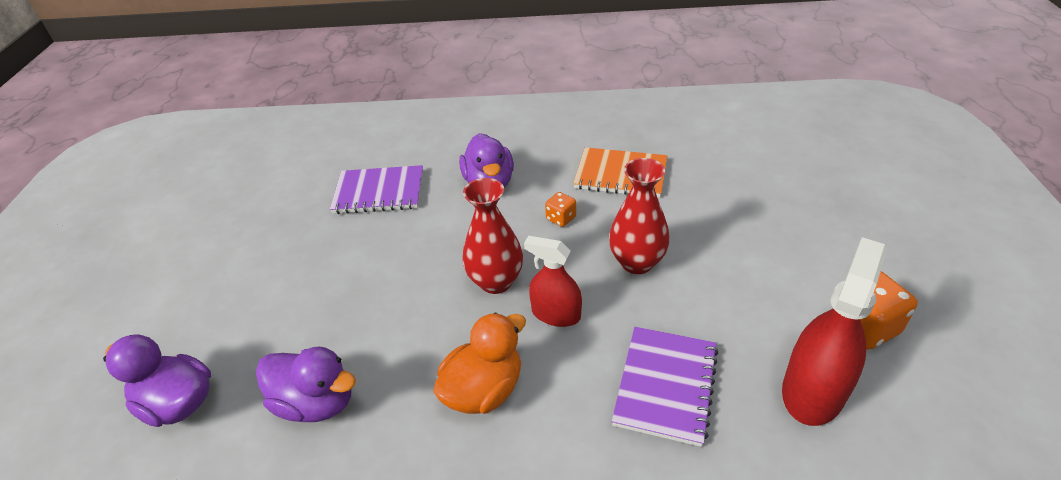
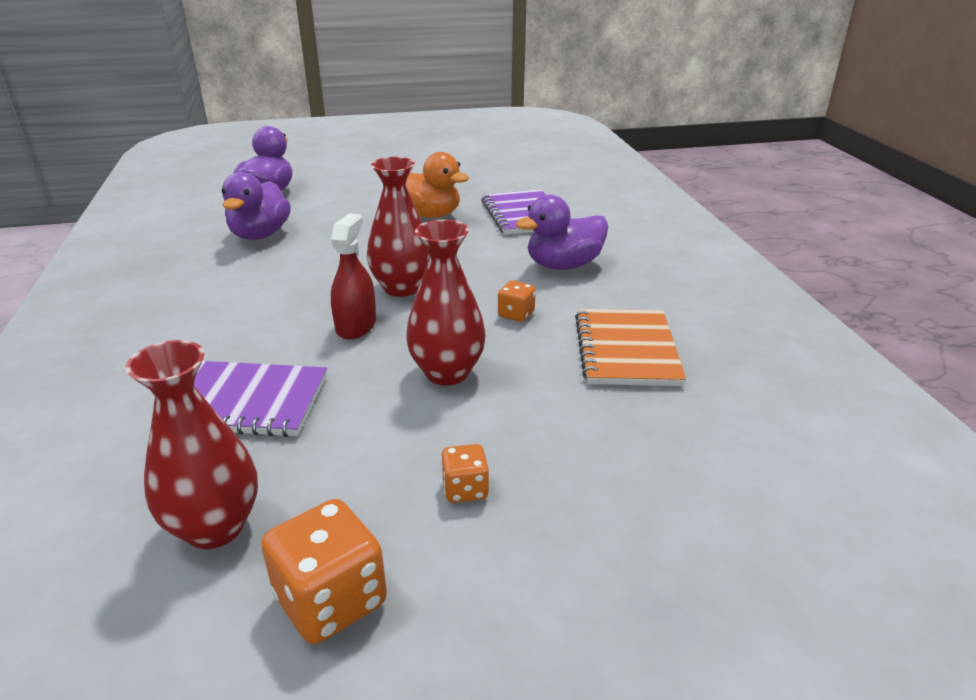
camera: 75 degrees right, 10 degrees down
(484, 390) = (259, 299): orange duck -> orange duck (429, 215)
(765, 264) = (465, 489): none -> orange dice
(813, 391) = (215, 527): red spray bottle -> red vase

